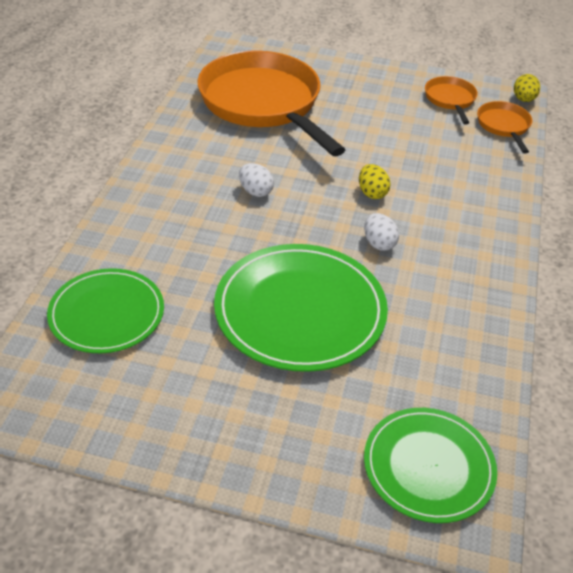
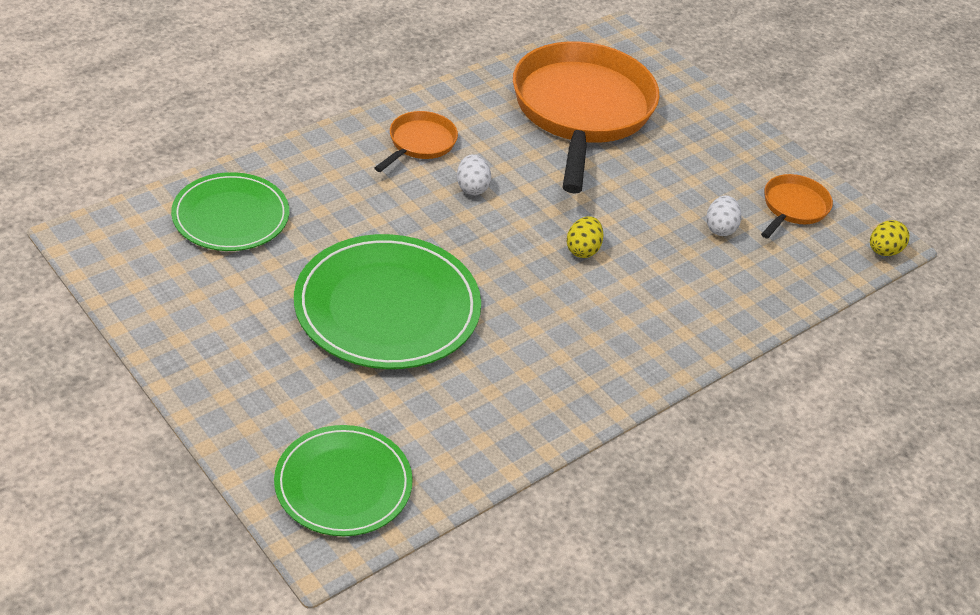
camera: 35 degrees right, 0 degrees up
(379, 243) = (530, 296): white egg -> white egg (720, 228)
(504, 126) = (818, 265): orange pan -> orange pan (419, 143)

